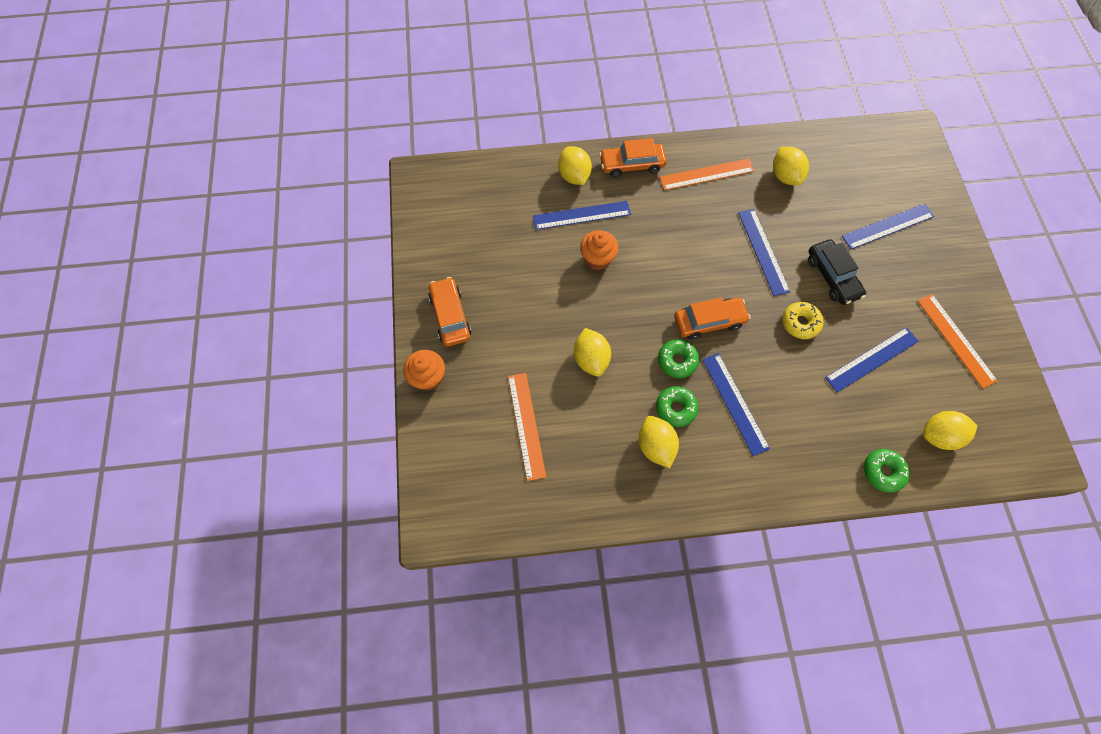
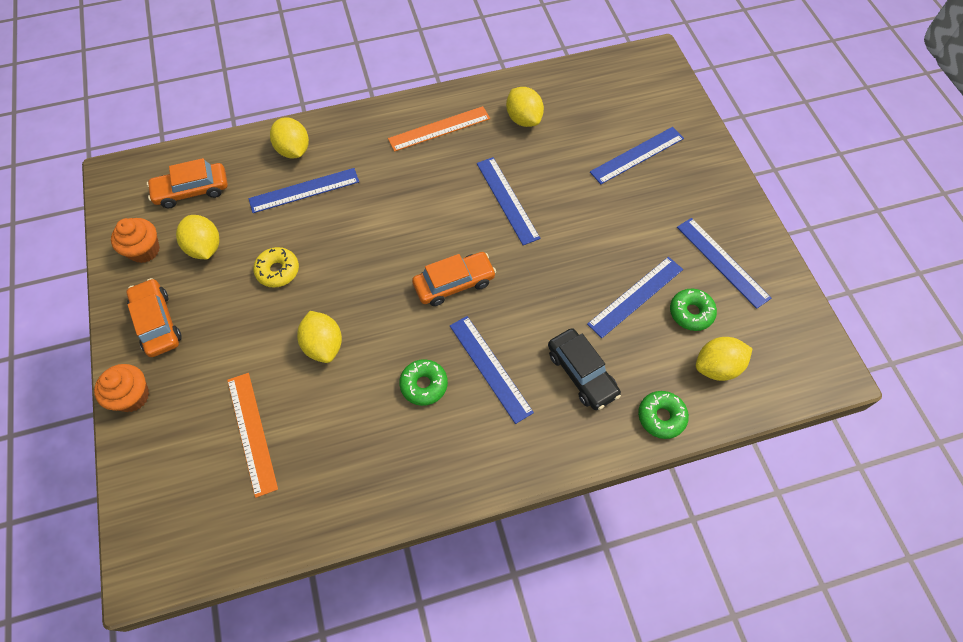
camera: 10 degrees left, 5 degrees down
(597, 259) = (325, 234): orange cupcake -> orange cupcake (144, 250)
(632, 164) = (357, 130): orange car -> orange car (192, 190)
(655, 446) = (404, 431): yellow lemon -> yellow lemon (205, 247)
(677, 361) = (422, 332): green donut -> green donut (691, 313)
(800, 323) = (554, 269): yellow donut -> yellow donut (278, 271)
(832, 277) = (584, 216): black car -> black car (581, 373)
(956, 340) = (722, 262): orange ruler -> blue ruler

